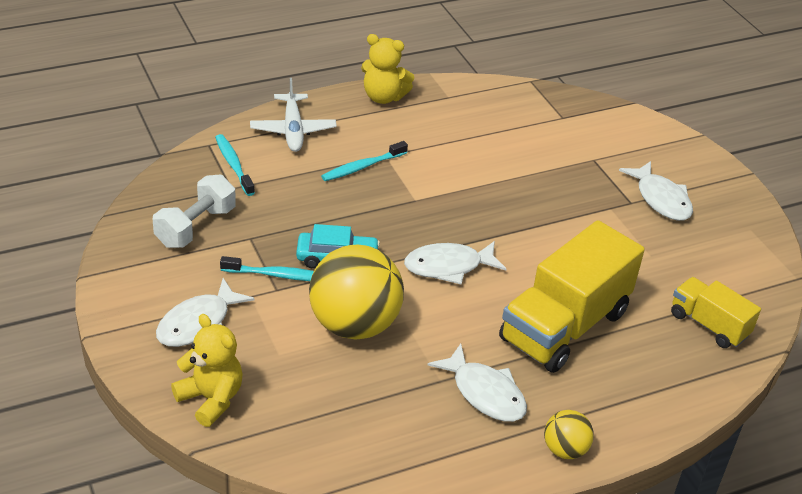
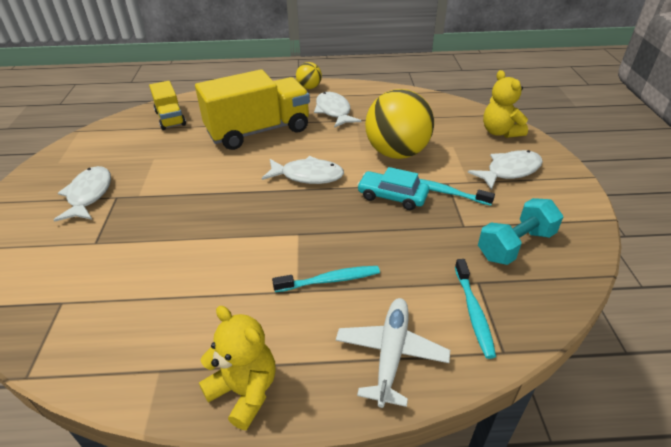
camera: 155 degrees left, 0 degrees up
(195, 227) = (515, 245): white dumbbell -> turquoise dumbbell

